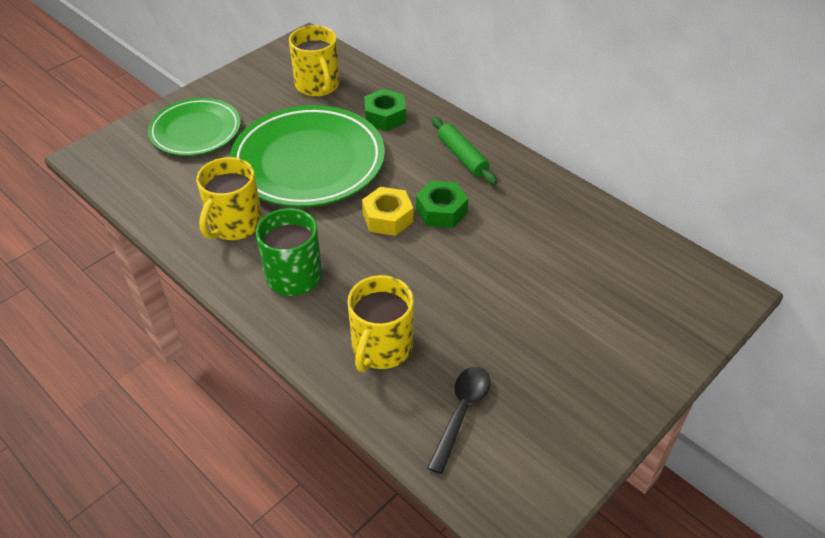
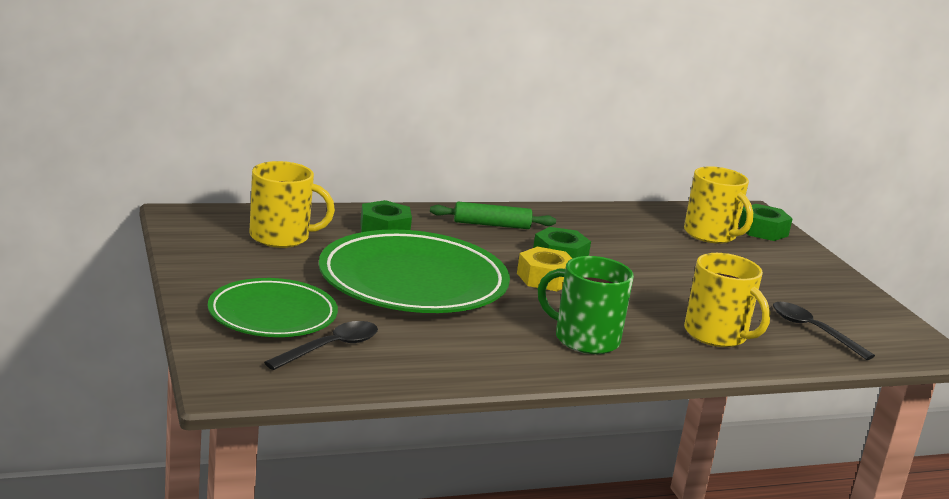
camera: 65 degrees left, 25 degrees down
(170, 170) = (331, 348): none -> black spoon
(234, 224) = (475, 343): yellow mug -> yellow mug (711, 235)
(685, 315) = (763, 231): none -> green nut

